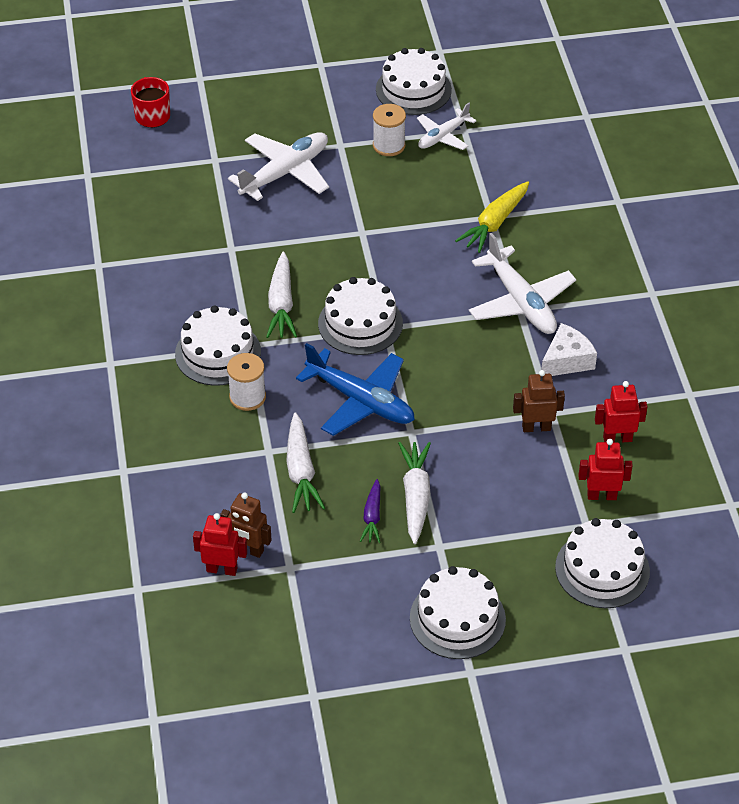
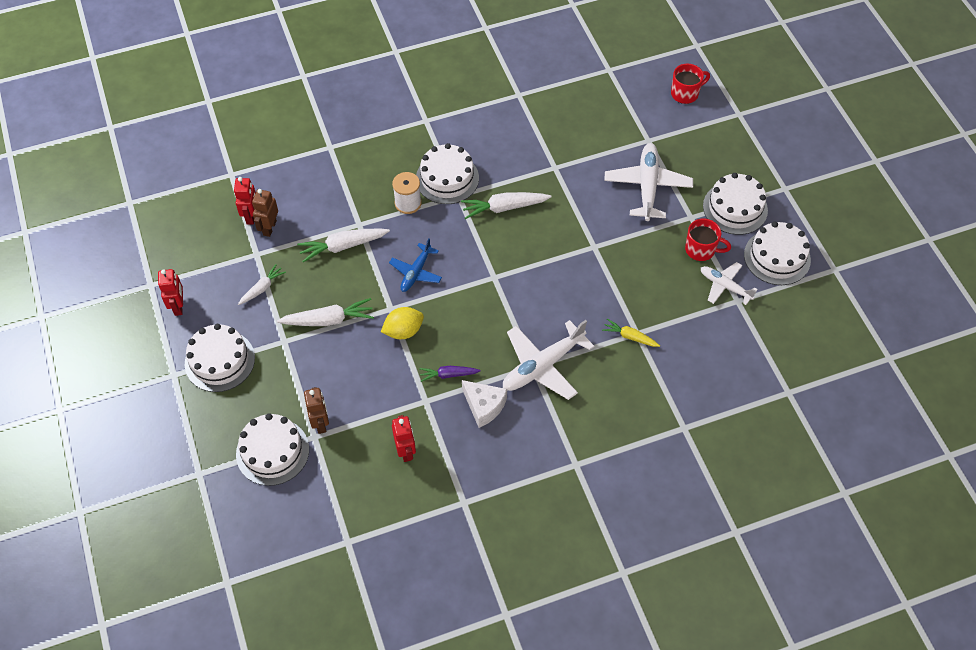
camera: 80 degrees right, 10 degrees up
(285, 172) = (647, 186): white plane -> white plane turned 120 degrees counterclockwise
(349, 564) = (262, 288): none -> white carrot
(360, 323) = (495, 260): white cake -> white cake (735, 208)
(361, 401) = (416, 272): blue plane -> blue plane, size x0.61
(372, 516) = (307, 296): purple carrot -> purple carrot (448, 375)
(389, 145) = (701, 250): white spool -> red mug
(447, 423) = (403, 331): none -> yellow lemon
(495, 223) = (630, 337): yellow carrot -> yellow carrot, size x0.62
(536, 427) = (408, 392): brown robot -> brown robot (320, 423)
(601, 495) = (345, 445): red robot -> red robot (178, 306)

